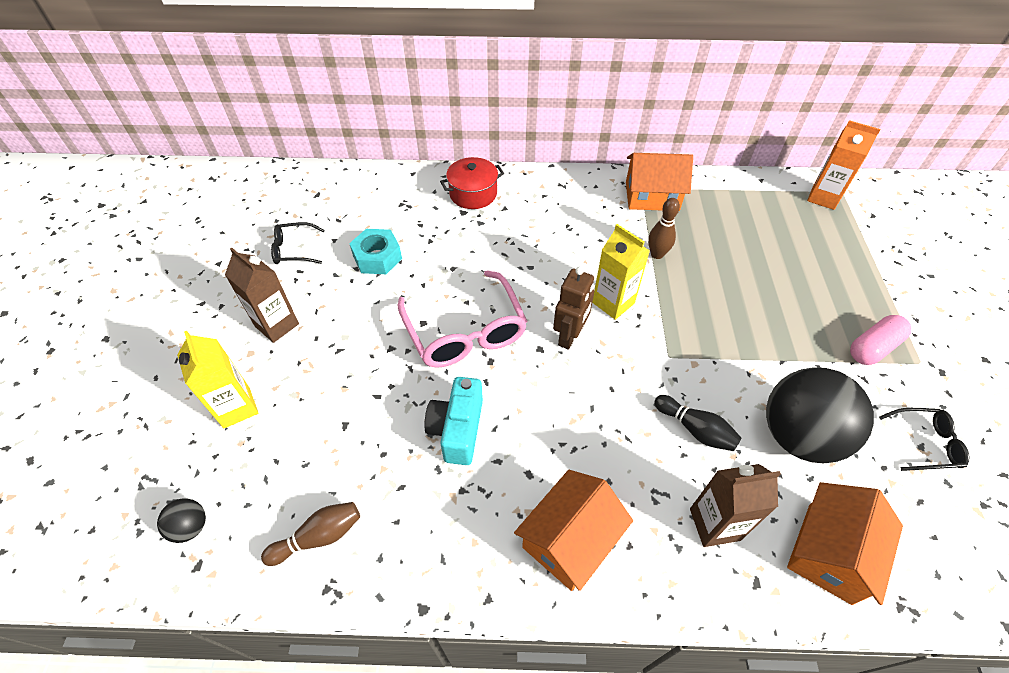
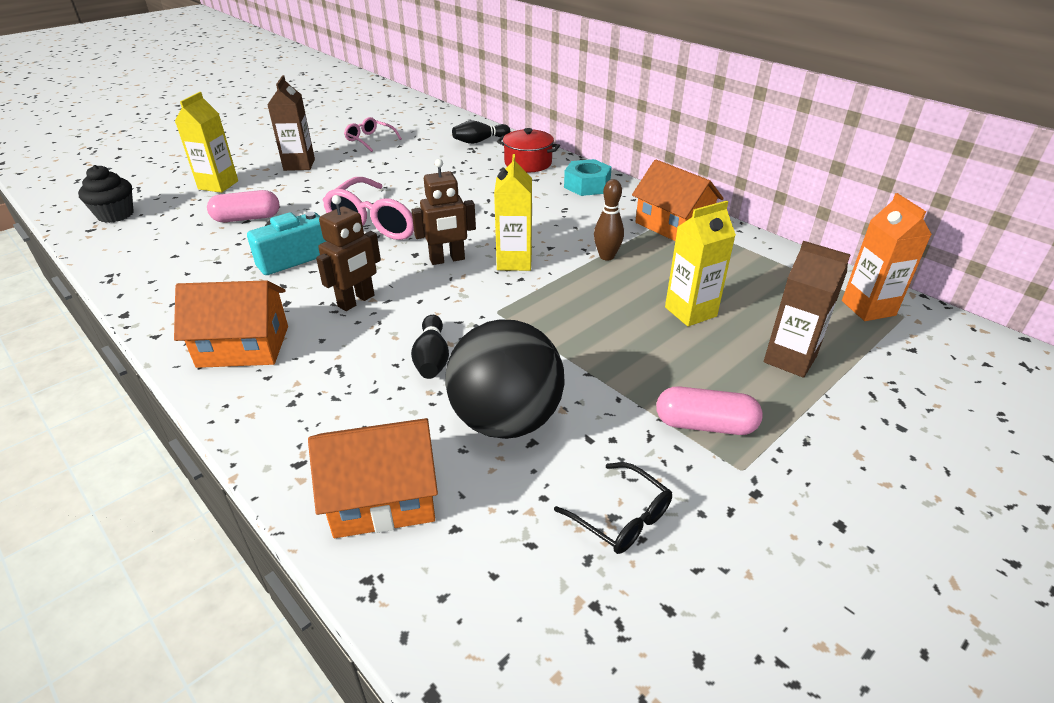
camera: 45 degrees right, 15 degrees down
(191, 527) = (115, 215): black ball -> black cupcake
(294, 250) = (370, 140): black glasses -> pink glasses
(319, 537) = (147, 254): brown bowling pin -> none
(341, 422) = (247, 218): none -> pink capsule
(377, 257) = (407, 164): turquoise nut -> turquoise nut (587, 185)
(396, 191) = (480, 141): none -> black bowling pin
(574, 427) = (356, 301): none -> brown robot
(714, 524) = (338, 412): brown carton -> brown carton (790, 359)
(759, 267) = (690, 312): none -> yellow carton

